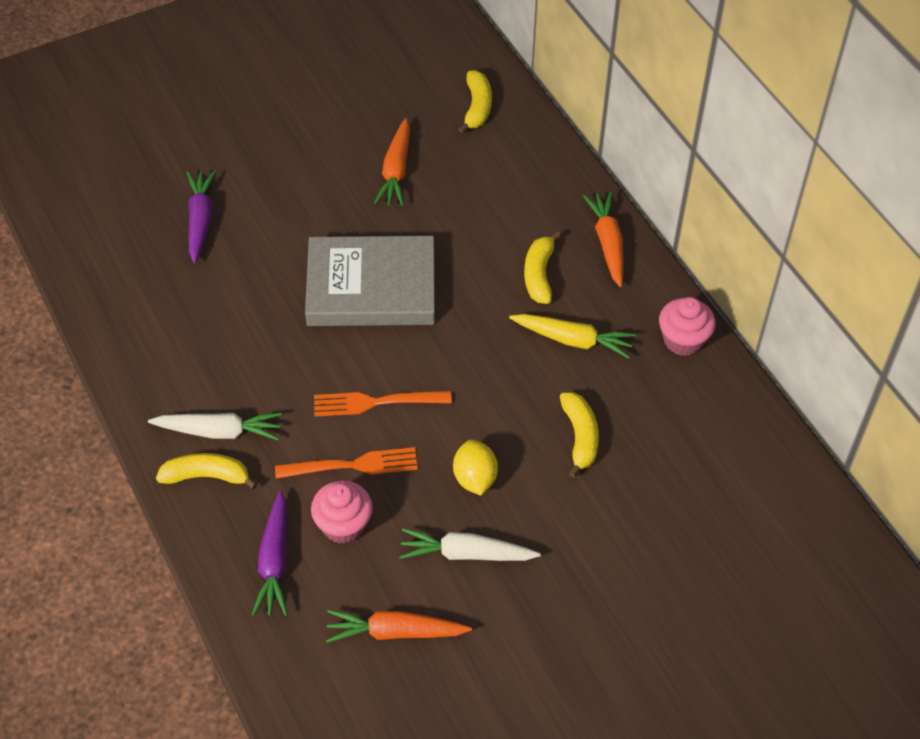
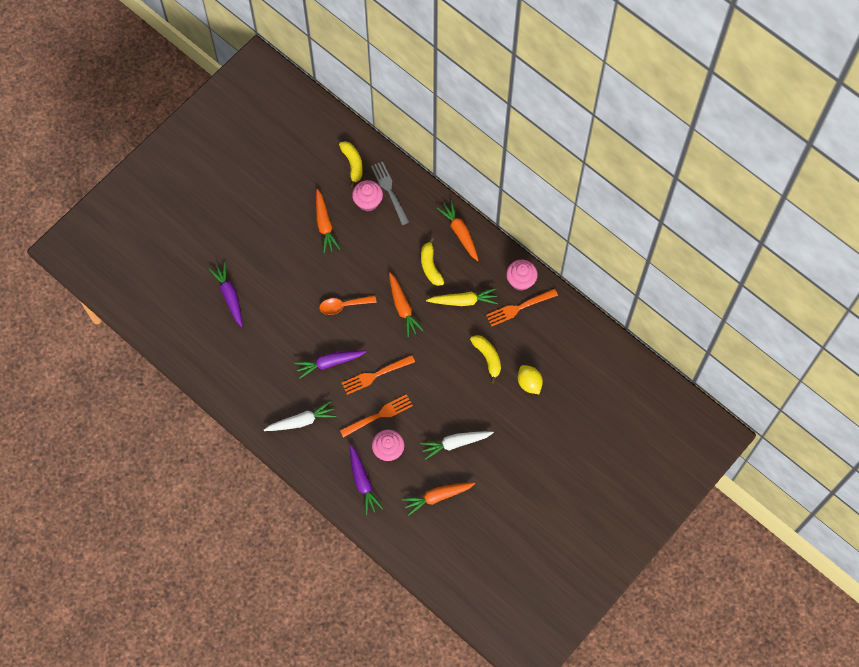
camera: 20 degrees left, 15 degrees up
(207, 476) = (307, 448): yellow banana -> none
(309, 361) = (329, 363): none -> purple carrot
(371, 287) = (343, 306): grey book -> orange spoon
(467, 318) = (403, 307): none -> orange carrot
(475, 478) = (443, 400): yellow lemon -> yellow lemon (529, 383)
(478, 161) = (368, 202): none -> pink cupcake
(518, 156) = (389, 191): none -> grey fork
(665, 379) = (519, 308): none -> orange fork

